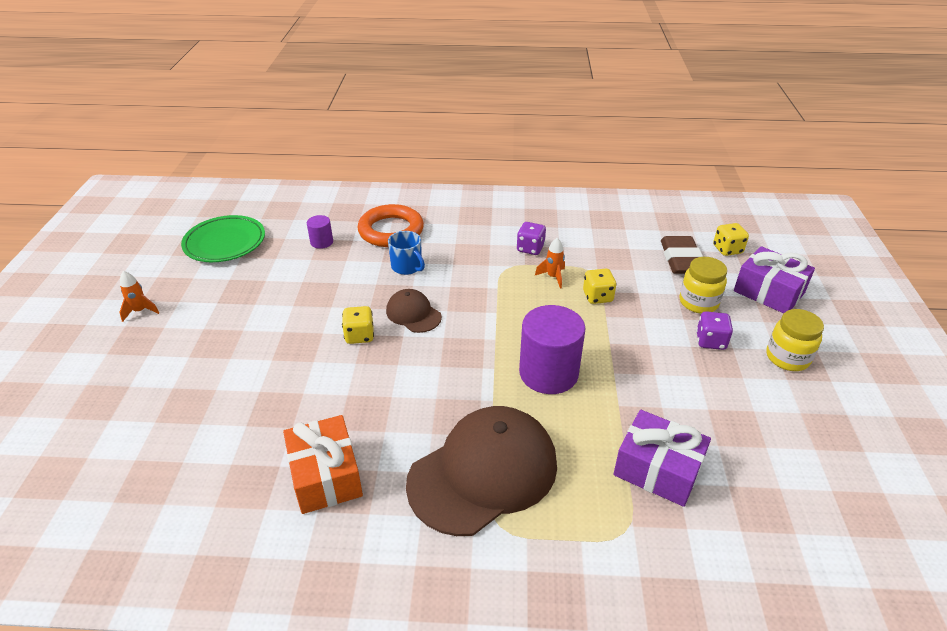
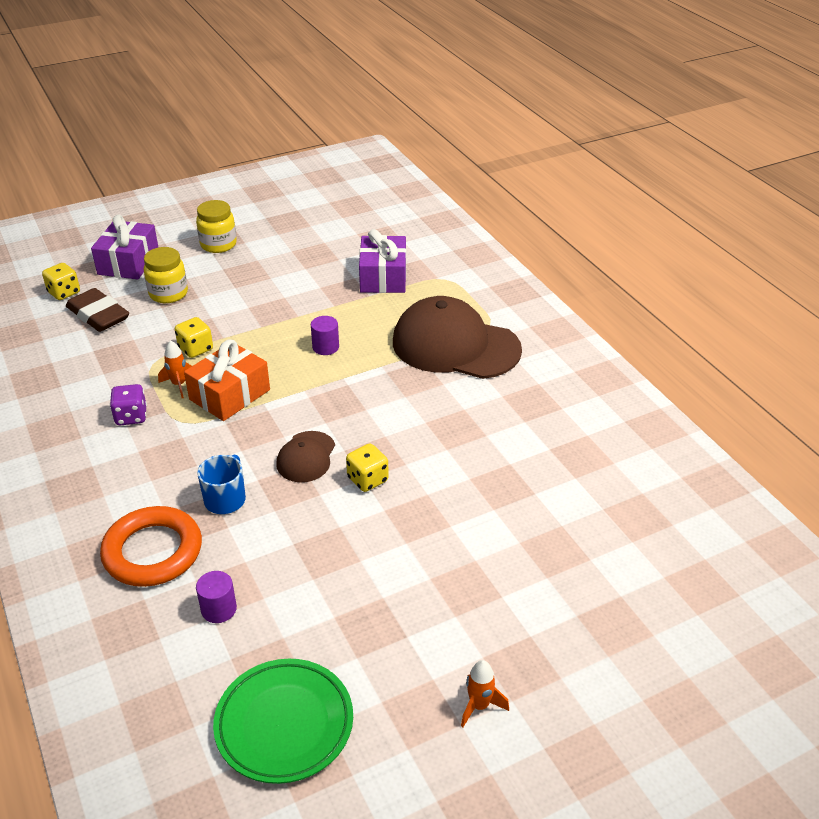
camera: 120 degrees left, 0 degrees up
(325, 476) = (532, 419): orange gift -> orange gift (229, 394)
(548, 373) = (325, 347): purple cylinder -> purple cylinder, size x0.48
(681, 259) = (98, 315): brown eraser -> brown eraser turned 75 degrees clockwise
(710, 341) = (222, 279): purple dice -> none

